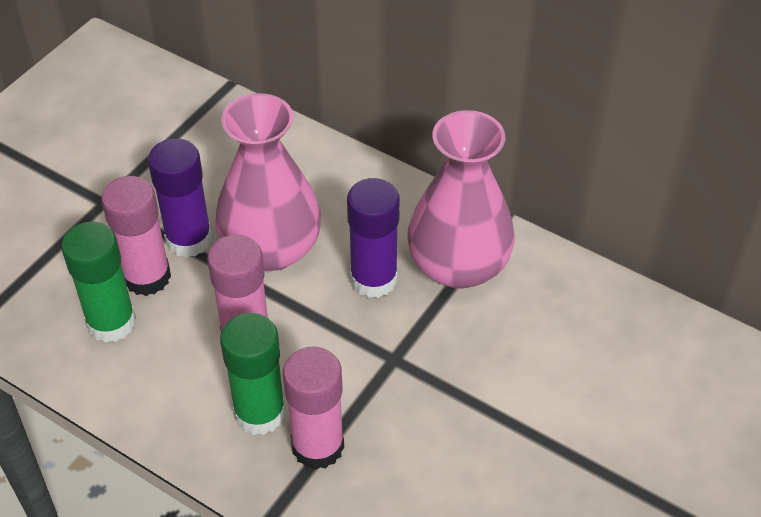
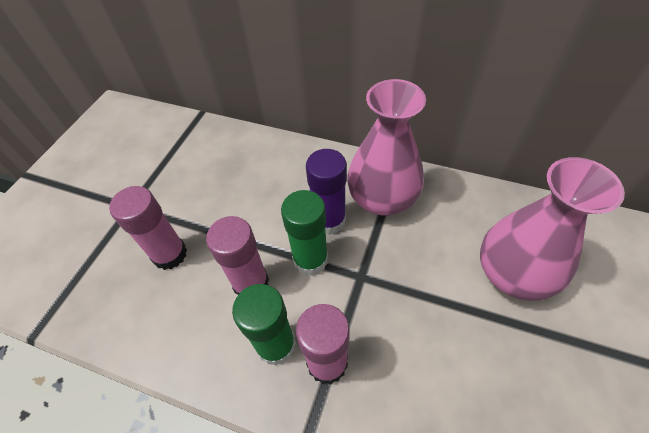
camera: 10 degrees left, 5 degrees up
(111, 322) = (149, 296): green glue stick -> green glue stick (310, 259)
(189, 239) = (195, 220): purple glue stick -> none
(271, 249) = (253, 214): pink vase -> pink vase (513, 273)

